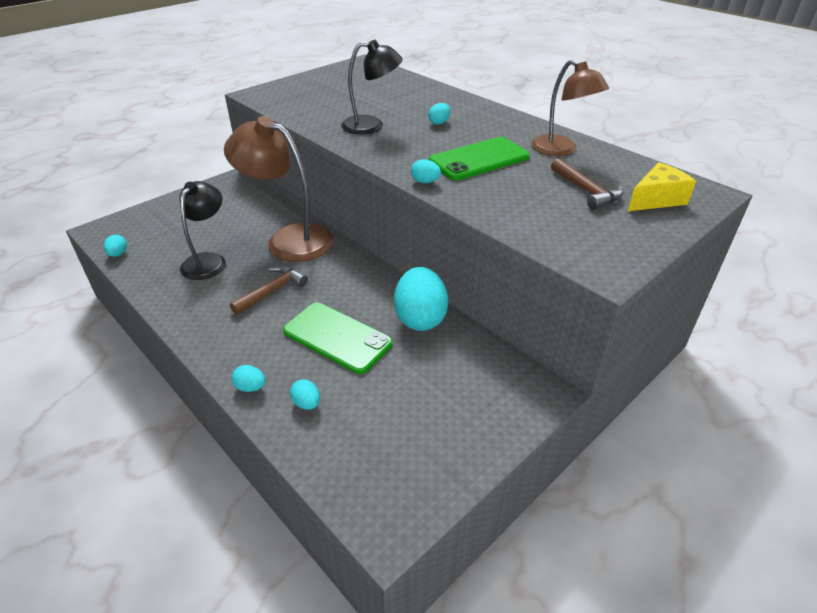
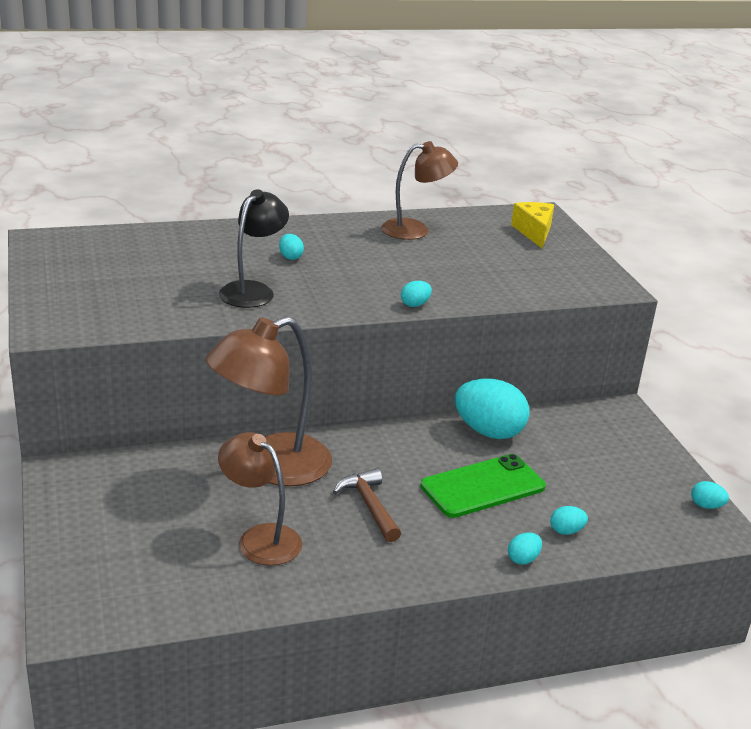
camera: 65 degrees left, 10 degrees down
(118, 254) = (165, 614): turquoise egg -> turquoise egg (706, 506)
(208, 260) = (260, 538): black lamp -> brown lamp
(479, 159) = (395, 267): green phone -> none
(586, 191) = (498, 249): brown hammer -> none

